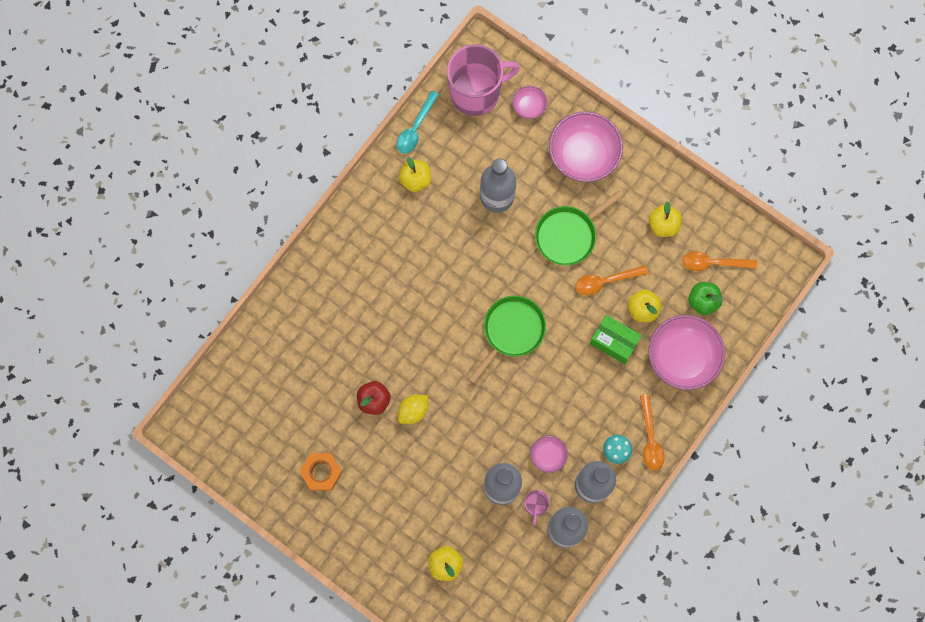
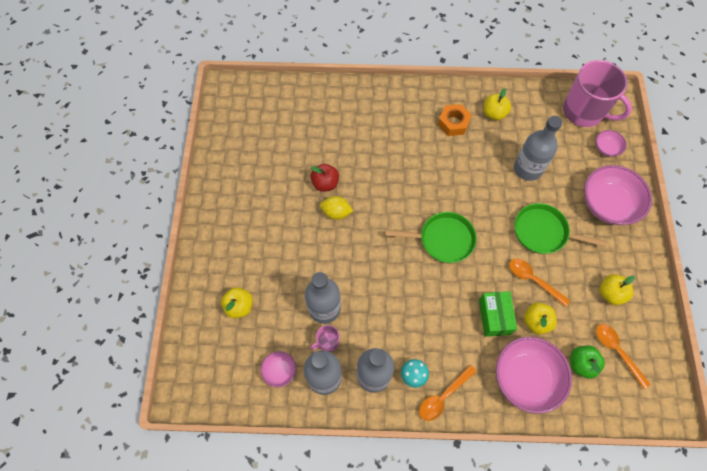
camera: 55 degrees right, 10 degrees down
(321, 472) = (251, 183): orange nut -> orange nut (453, 123)
(415, 128) = (527, 92): turquoise spoon -> none
(548, 455) = (372, 326): pink bowl -> pink bowl (279, 371)

